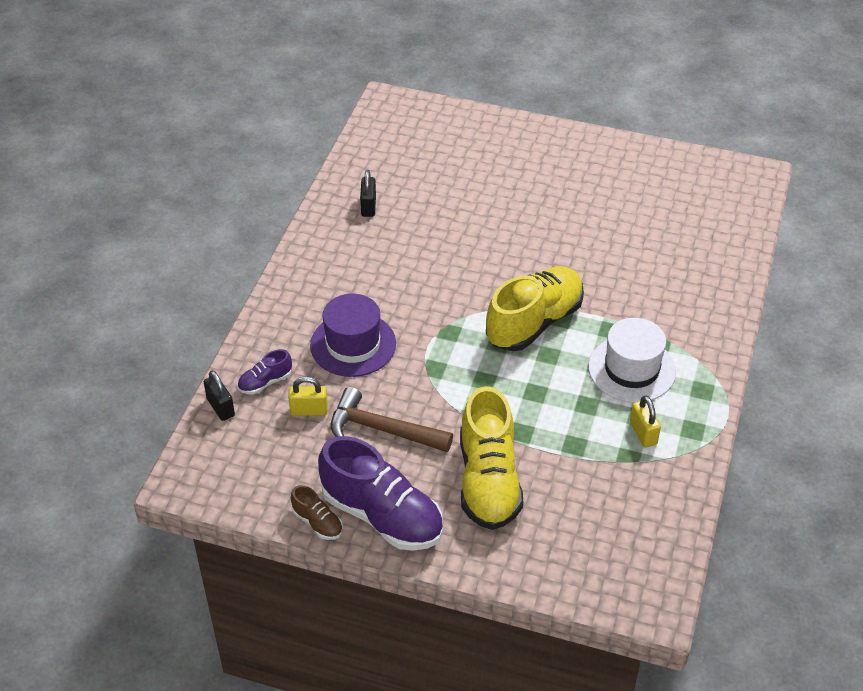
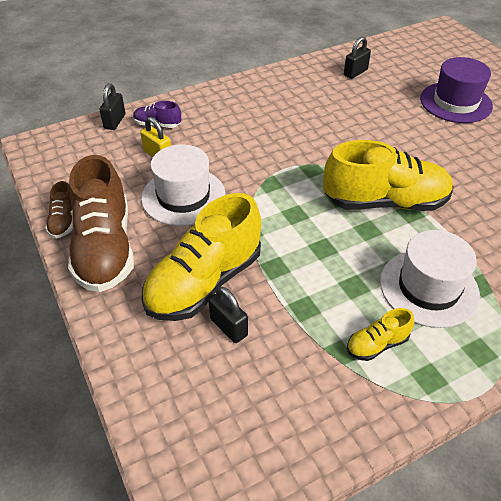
camera: 45 degrees right, 0 degrees up
(353, 344) = (238, 137): purple hat -> purple hat (455, 102)
(382, 429) = (183, 196): brown hammer -> white hat
(382, 516) = (105, 248): purple shoe -> brown shoe
(544, 497) = (228, 327): none -> black padlock
(643, 433) = (377, 344): yellow padlock -> yellow shoe

